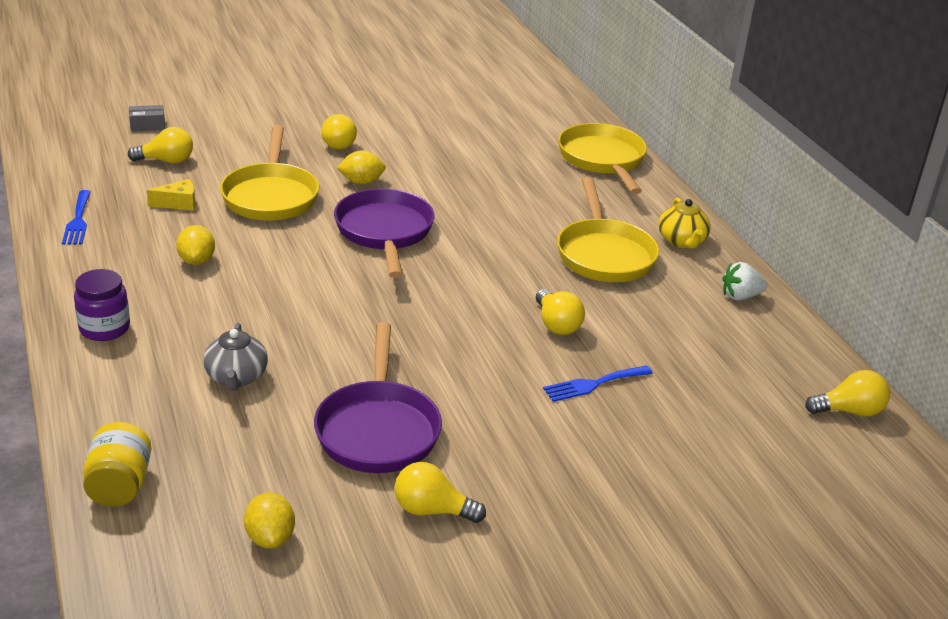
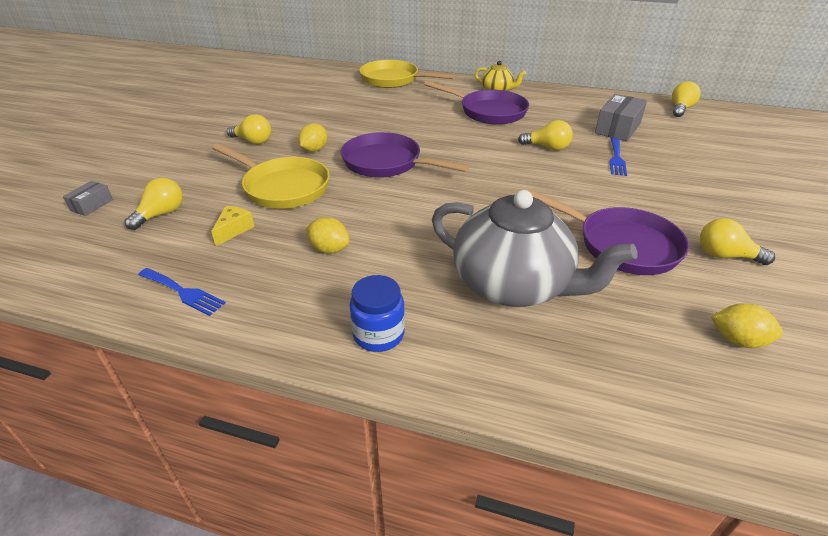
camera: 50 degrees left, 5 degrees up
(104, 328) = (378, 334): purple jar -> blue jar
(119, 485) = (633, 407): yellow jar -> none
(236, 377) = (513, 285): grey teapot -> grey teapot, size x2.08
(432, 510) = (725, 256): yellow light bulb -> yellow light bulb turned 60 degrees clockwise
(604, 254) = (488, 111): yellow pan -> purple pan
(692, 366) = (617, 128): none -> grey box
(740, 296) = (562, 96): white strawberry -> none

